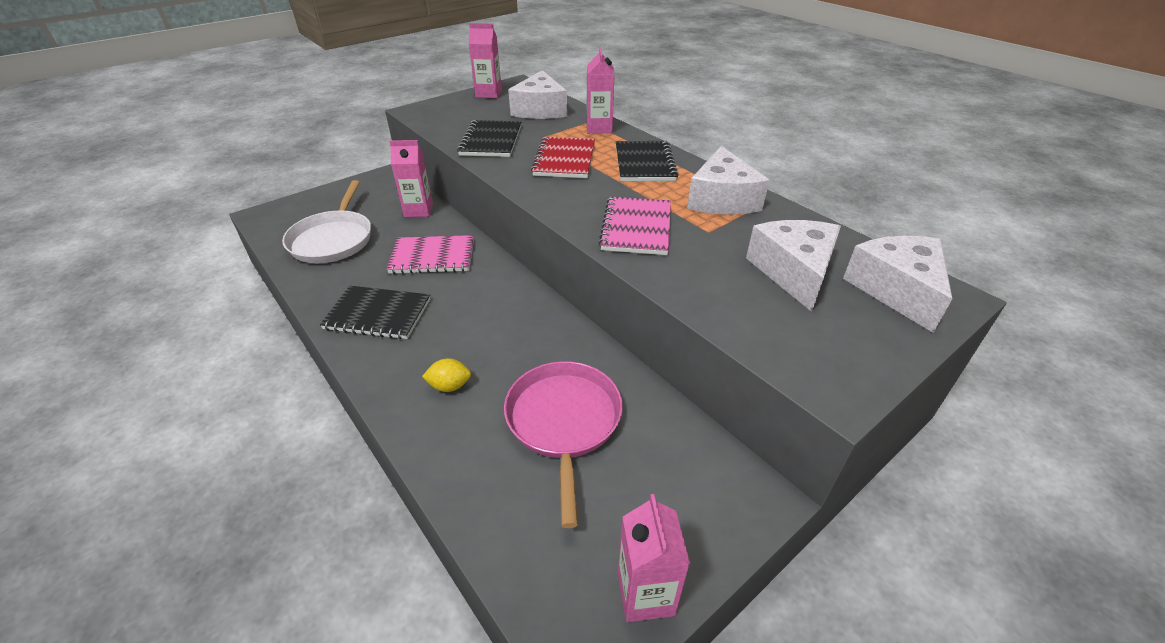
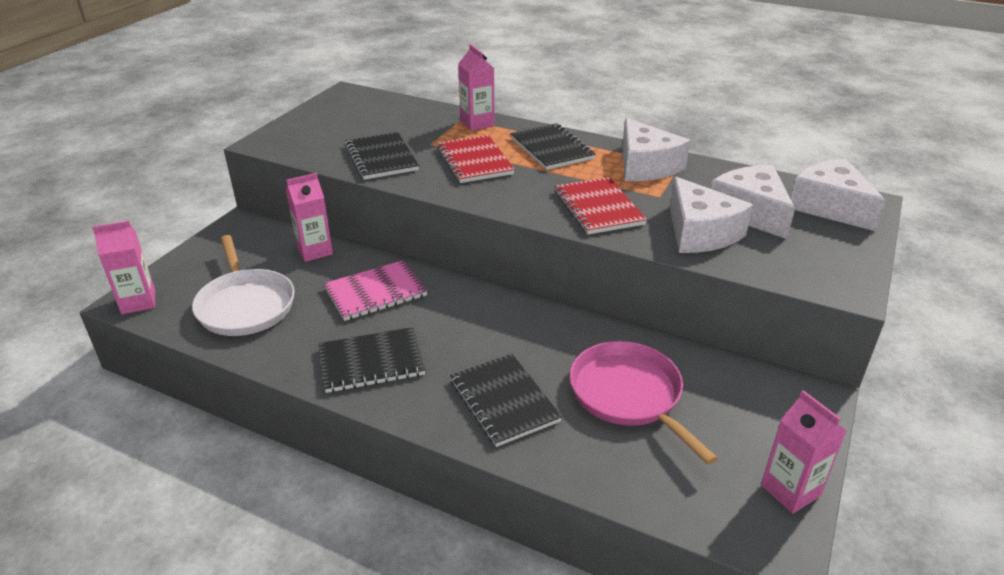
camera: 25 degrees left, 5 degrees down
(449, 386) = (504, 401): yellow lemon -> black notebook
(488, 94) = (326, 109): pink carton -> pink carton (138, 302)
(540, 110) = (399, 116): white cheese -> white cheese (699, 233)
(636, 227) = (598, 208): pink notebook -> red notebook

